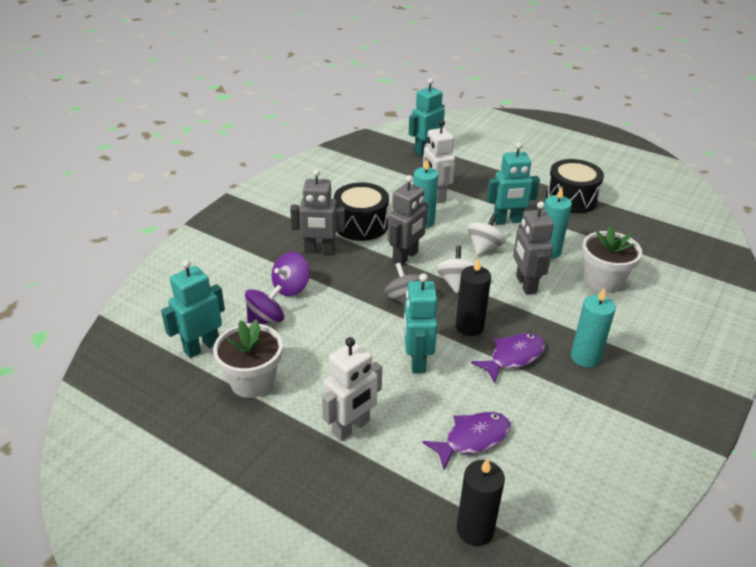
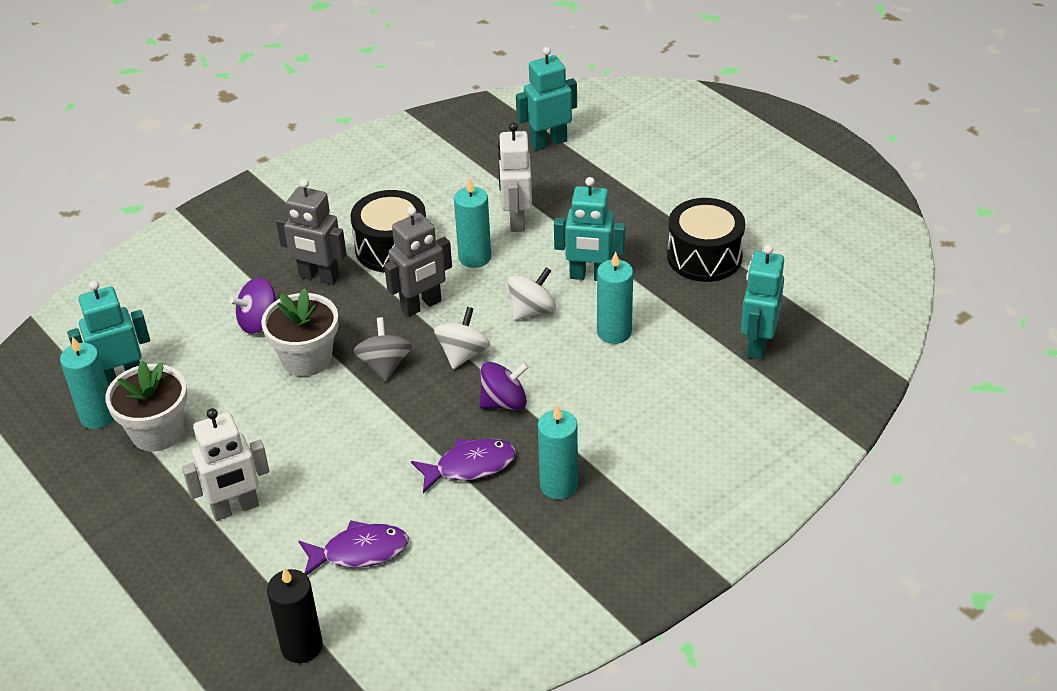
camera: 20 degrees right, 5 degrees up
(195, 379) = (98, 416): none -> turquoise candle
(266, 319) = (208, 359): purple spinning top -> purple spinning top (504, 402)
(417, 361) = (353, 447): turquoise robot -> turquoise robot (757, 344)
(469, 327) = (442, 417): black candle -> none
(525, 284) = (550, 374): grey robot -> none
(603, 280) = (658, 388): white flower pot -> white flower pot (307, 359)

